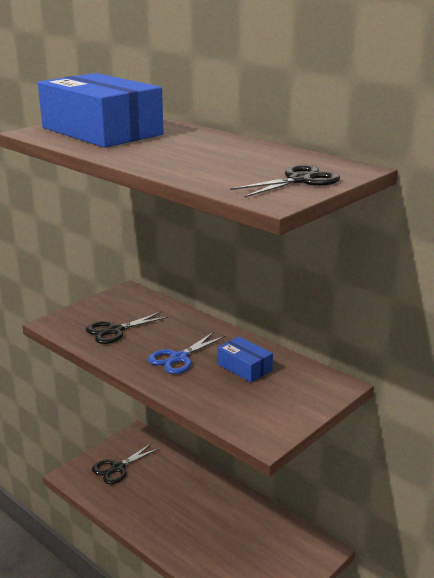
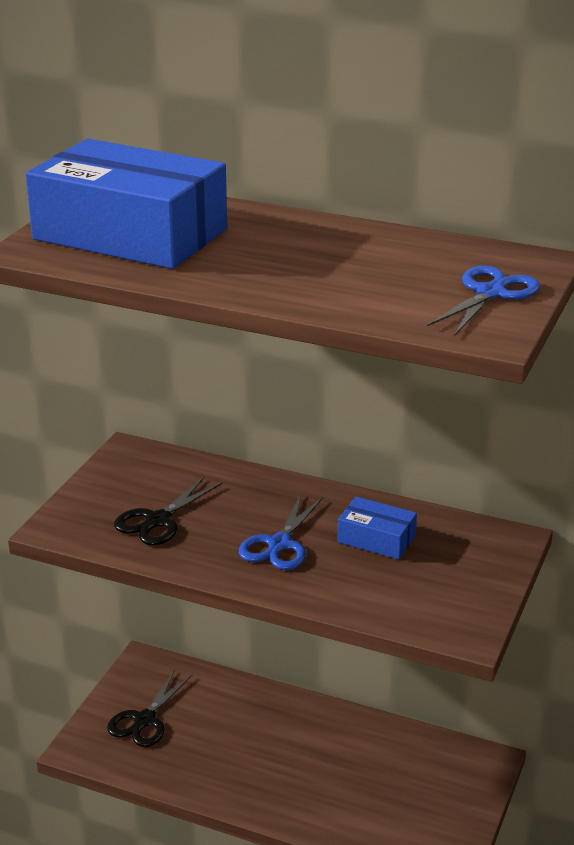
camera: 20 degrees left, 5 degrees up
(299, 180) = (490, 293): black scissors -> blue scissors

